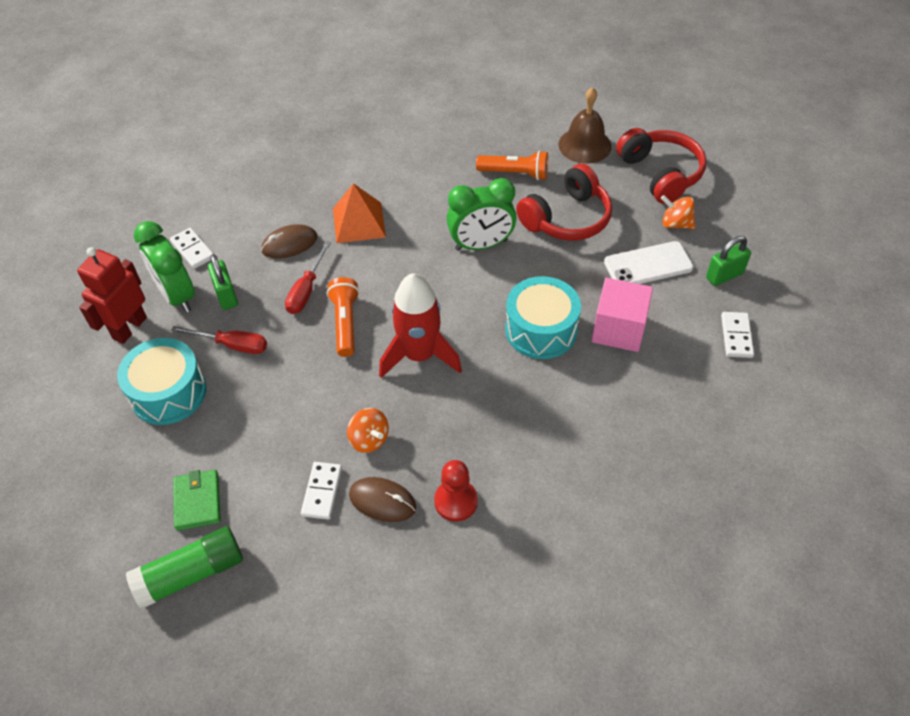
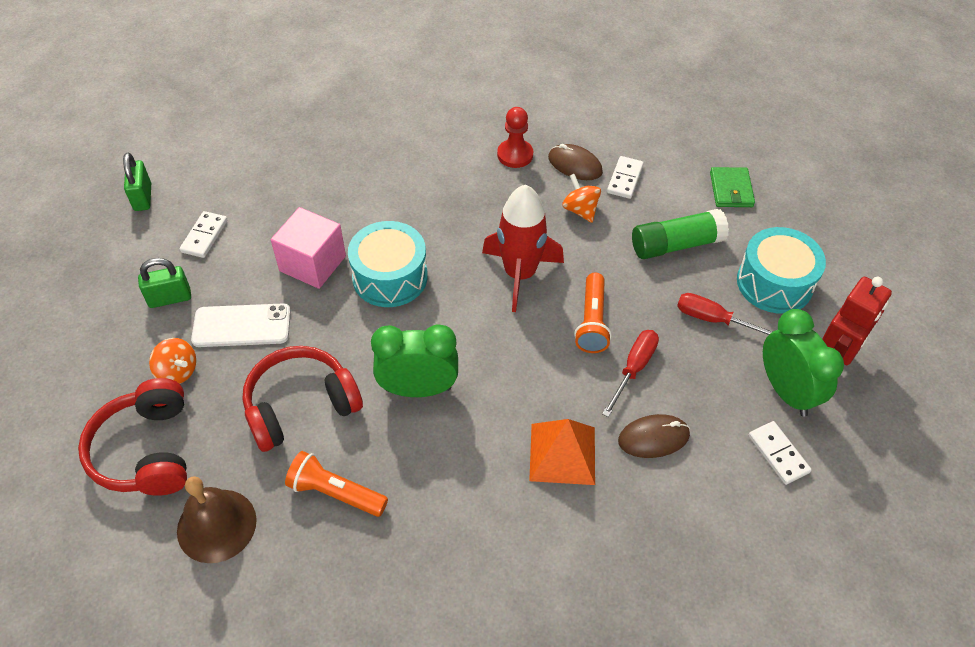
camera: 170 degrees left, 0 degrees up
(191, 574) = (729, 144): green glue stick -> green glue stick (676, 245)
(226, 295) = (727, 380): green padlock -> green padlock (143, 197)

